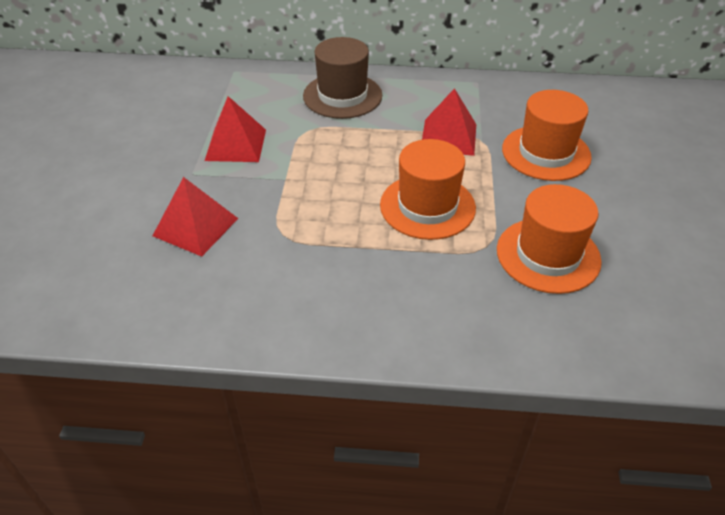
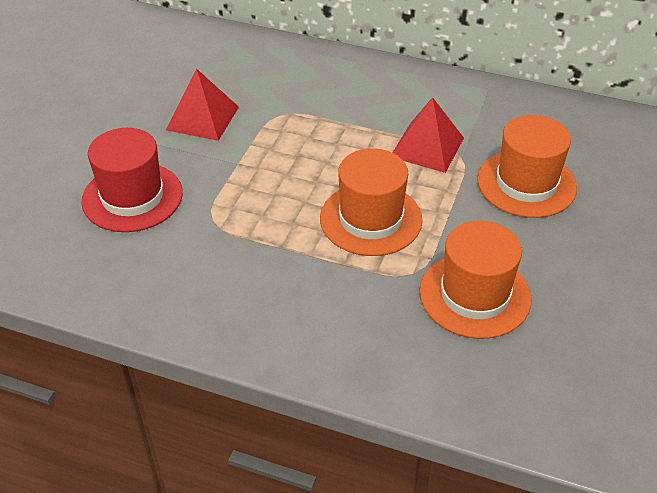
camera: 15 degrees right, 0 degrees up
(195, 227) = (132, 197): red pyramid -> red hat
(342, 96) = (333, 82): brown hat -> none

